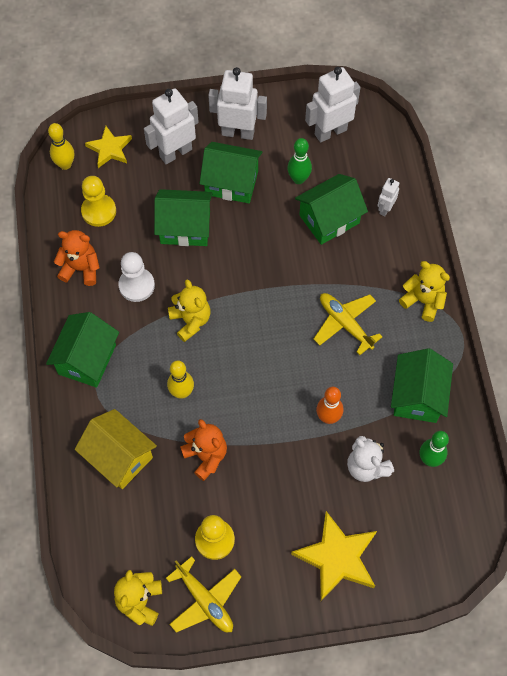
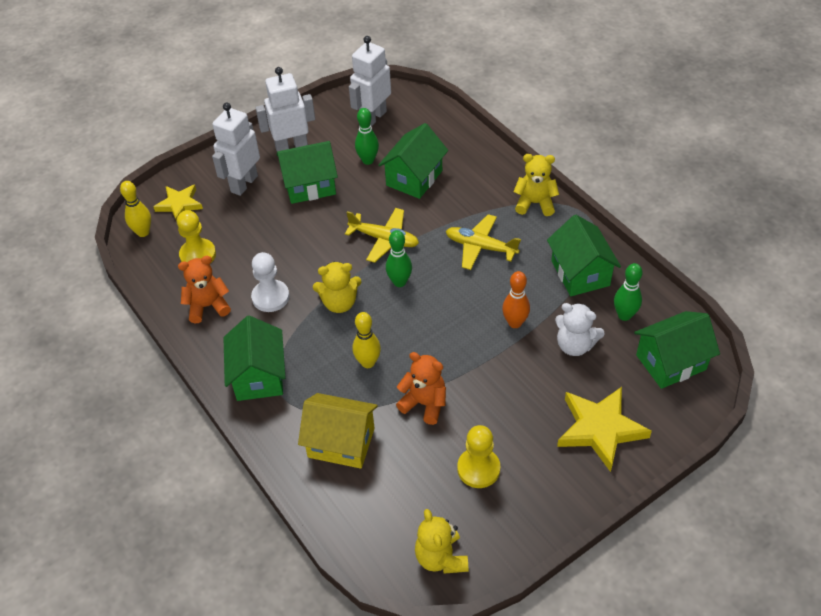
camera: 25 degrees left, 15 degrees down
(185, 227) = (288, 235): green house -> green house (671, 362)
(190, 321) = (339, 303): yellow teddy bear -> yellow teddy bear turned 135 degrees clockwise
(205, 600) = (503, 525): yellow plane -> yellow plane (384, 239)
(253, 325) = (399, 282): none -> green bowling pin
(385, 208) = (457, 152): white robot -> none

